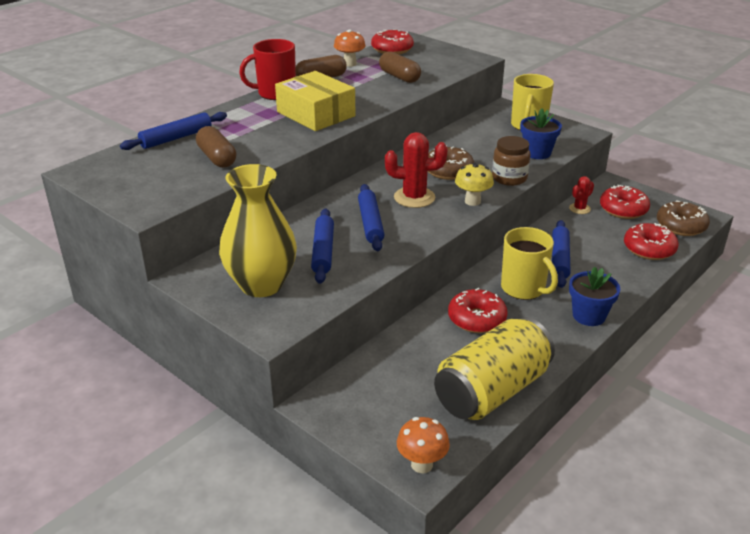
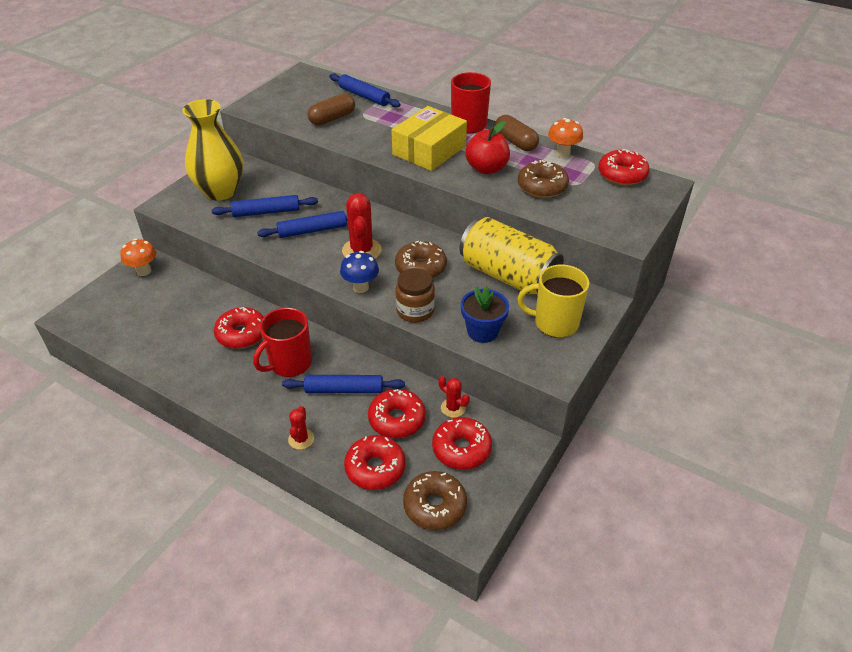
camera: 80 degrees right, 10 degrees up
(361, 93) = (486, 168): none -> red apple
(399, 77) = (542, 187): brown capsule -> brown donut
(422, 464) = (77, 316): orange mushroom -> orange mushroom (144, 271)
(472, 201) = (360, 287): yellow mushroom -> blue mushroom
(492, 391) = (147, 347): yellow can -> yellow can (508, 276)
(524, 288) = (289, 363): yellow mug -> red mug
(589, 316) = (247, 410): blue flower pot -> none
(594, 235) = (397, 419): none -> red donut
(622, 285) = (301, 439): none -> red cactus

